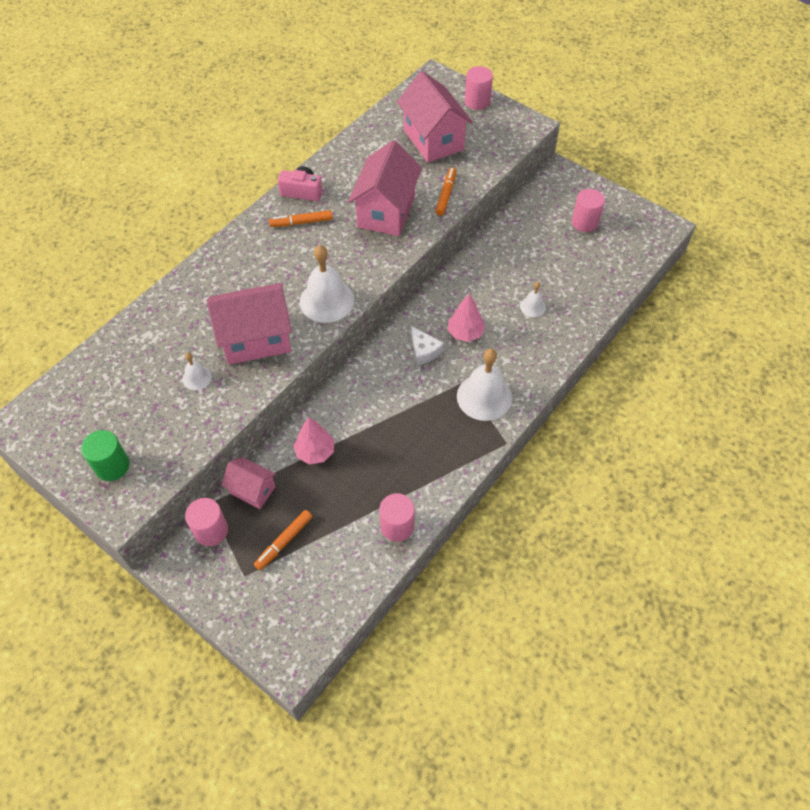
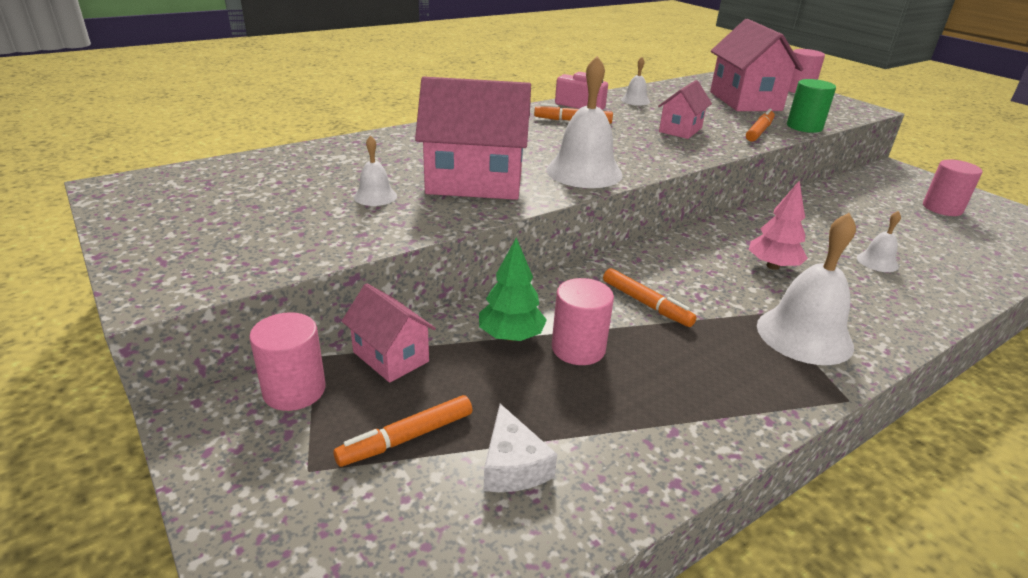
camera: 15 degrees right, 25 degrees down
(112, 466) = (192, 245): green cylinder -> green cylinder (804, 127)
(315, 452) = (511, 336): pink tree -> green tree
(344, 168) = (635, 100): none -> white bell
(386, 212) = (680, 130): pink house -> pink house, size x0.55
(389, 397) = (646, 304): none -> orange marker
(397, 526) = (626, 470): pink cylinder -> pink cylinder (578, 348)
(424, 351) = (708, 270): white cheese -> white cheese (513, 465)

